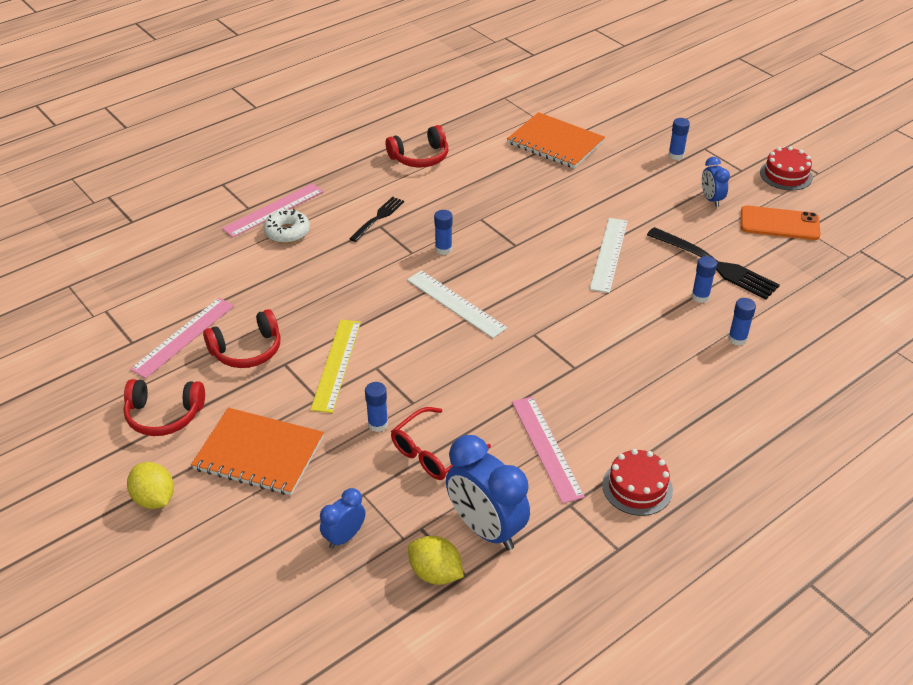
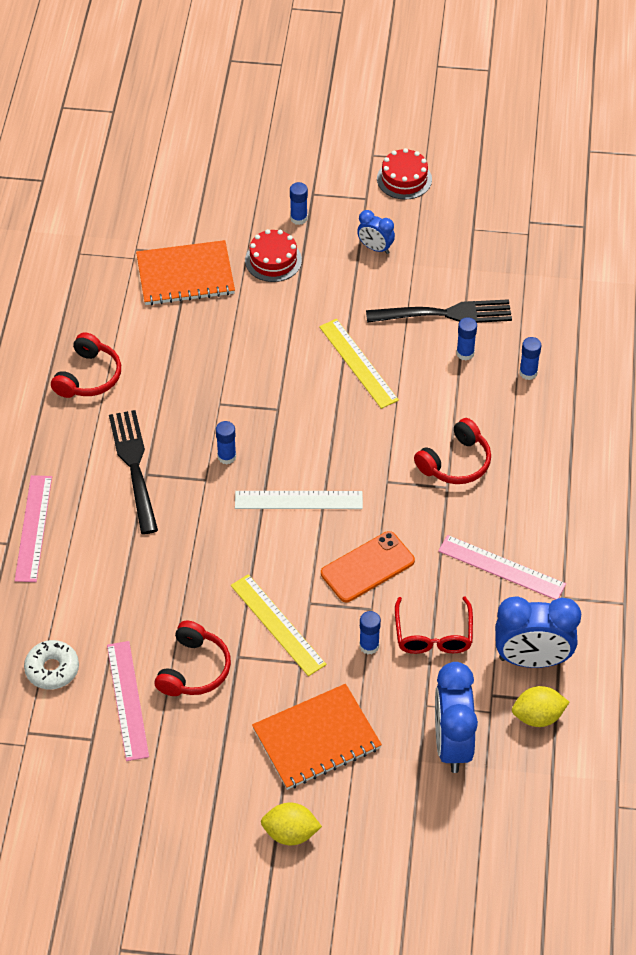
camera: 45 degrees left, 10 degrees up
(164, 415) = (206, 772): red headphones -> red headphones (456, 463)
(287, 232) = (76, 540): white donut -> white donut (52, 669)
(344, 537) = (452, 744): blue clock -> blue clock, size x1.88
(378, 218) = (134, 467): black fork -> black fork, size x1.70
(609, 254) = (358, 363): white ruler -> yellow ruler
(637, 487) = (589, 548): red cake -> red cake (273, 260)
(779, 224) = (449, 236): orange phone -> orange phone (367, 567)

